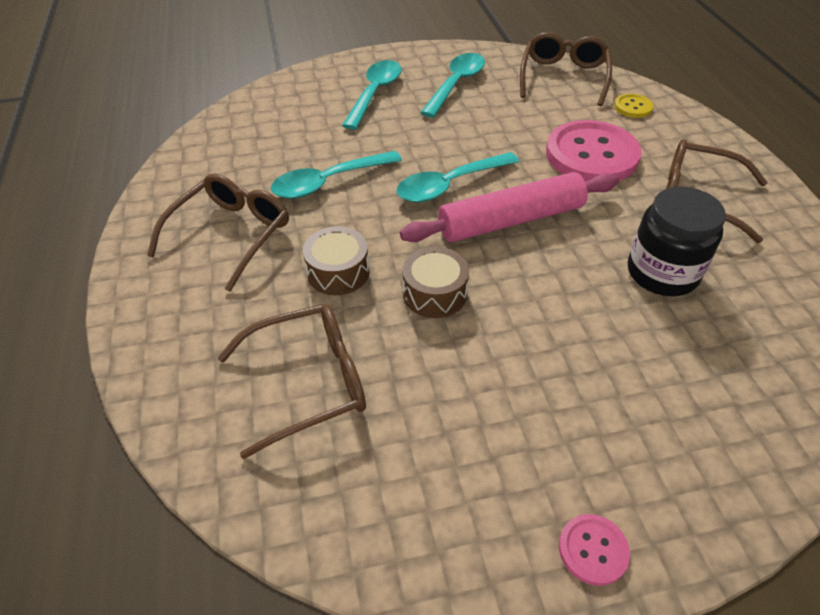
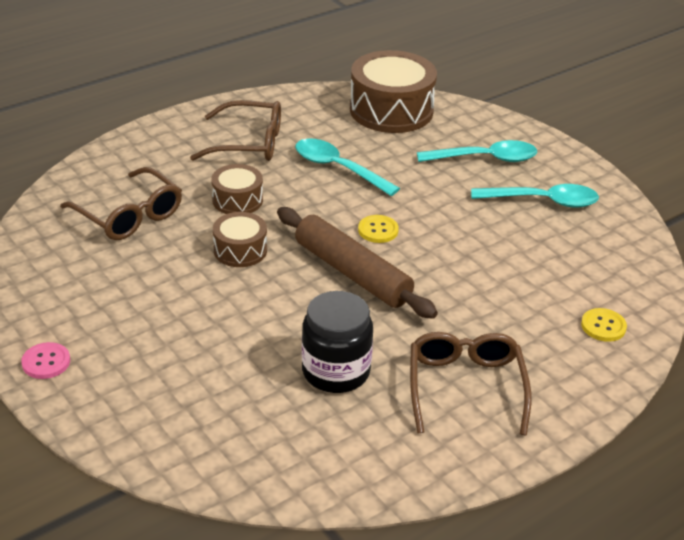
camera: 65 degrees right, 10 degrees down
(253, 121) = (391, 110): none -> brown drum
(449, 185) = (378, 230): turquoise spoon -> yellow button
(511, 220) = (352, 273): pink rolling pin -> brown rolling pin
(563, 77) = (621, 268): brown glasses -> none
(591, 155) = (488, 307): pink button -> none

